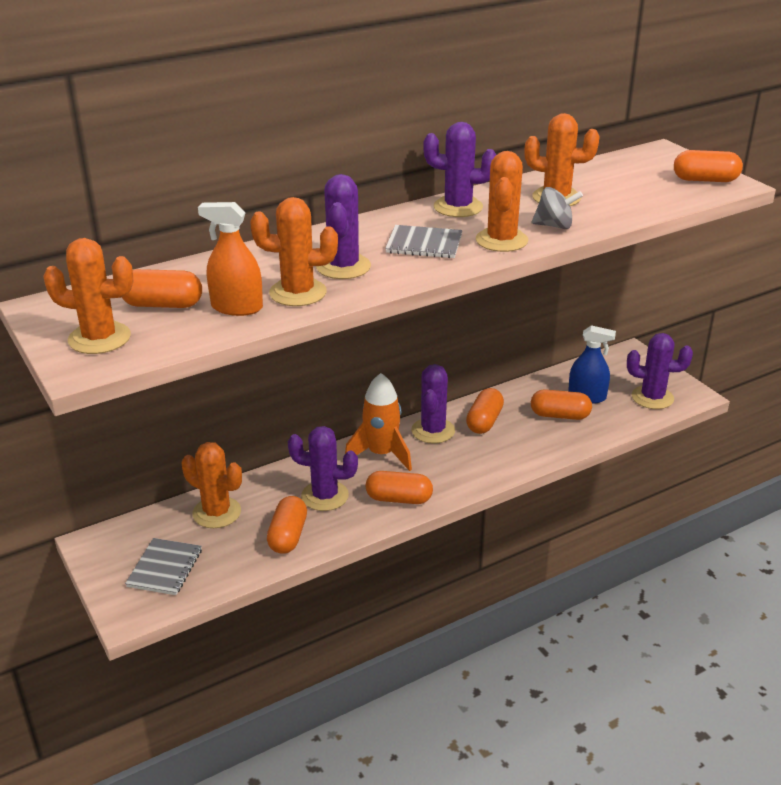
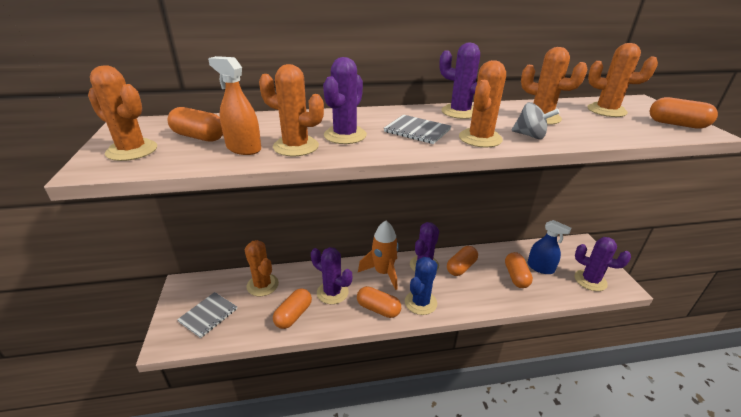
camera: 20 degrees right, 0 degrees up
(451, 477) = (420, 302): none -> blue cactus
(560, 415) = (516, 276): orange capsule -> orange capsule turned 60 degrees clockwise
(626, 173) = (606, 110): none -> orange cactus

